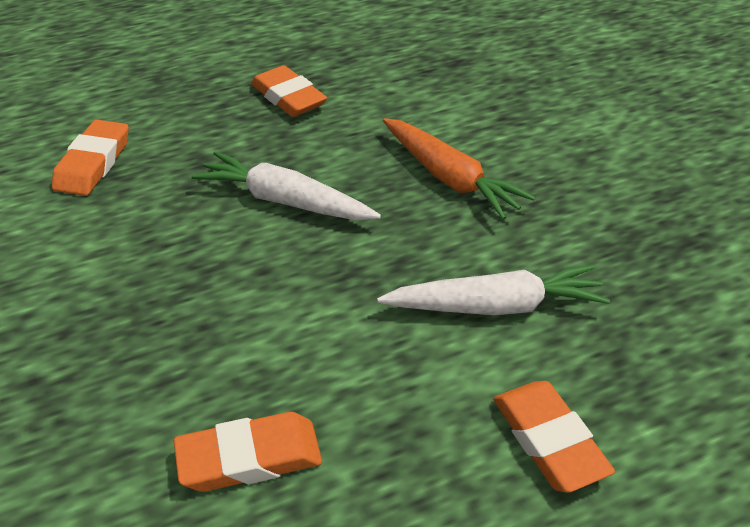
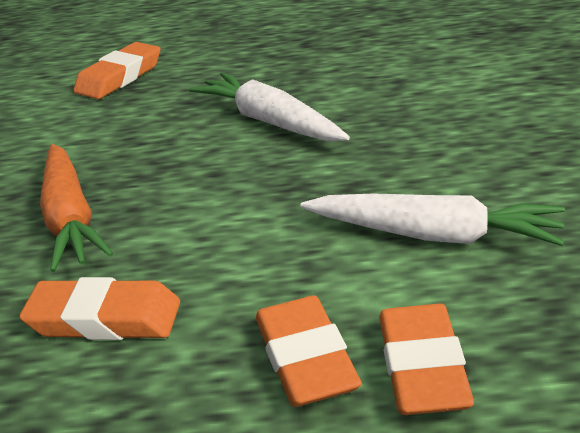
camera: 25 degrees right, 10 degrees down
(288, 97) = (325, 44): orange eraser -> orange eraser (306, 359)
(449, 178) = (450, 121): orange carrot -> orange carrot (70, 219)

